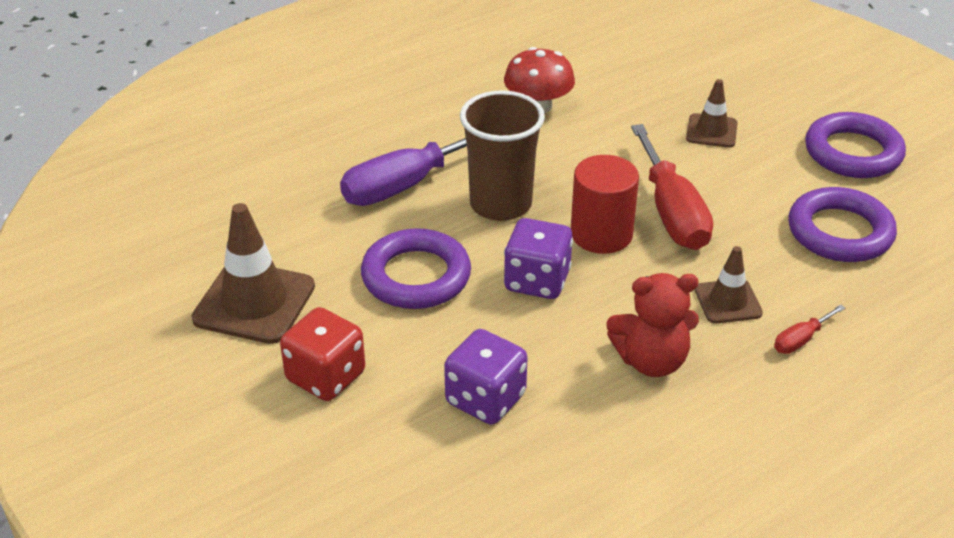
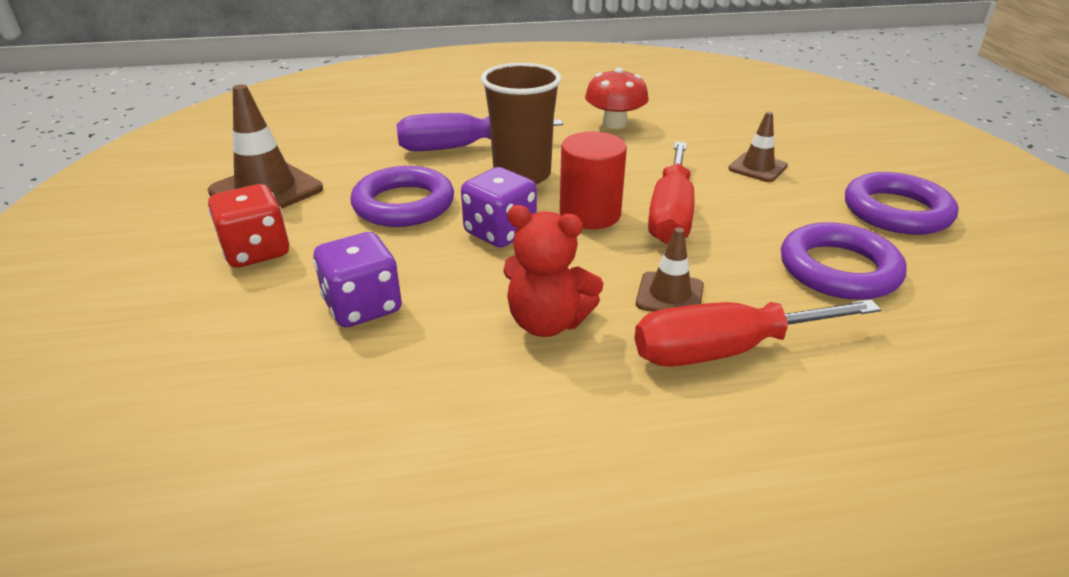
camera: 25 degrees right, 5 degrees down
(800, 340) = (725, 350): red screwdriver -> red screwdriver, size x2.24

